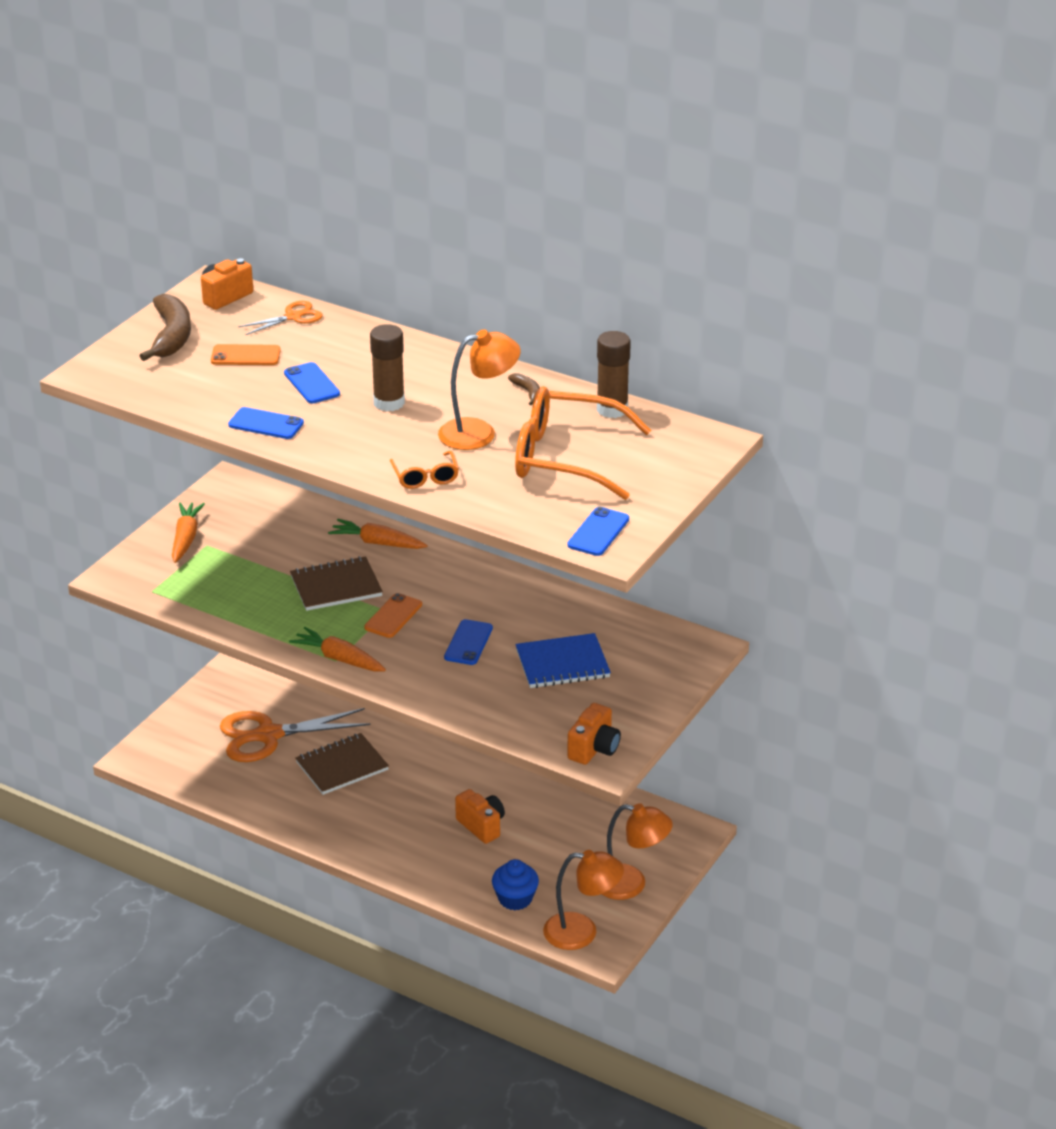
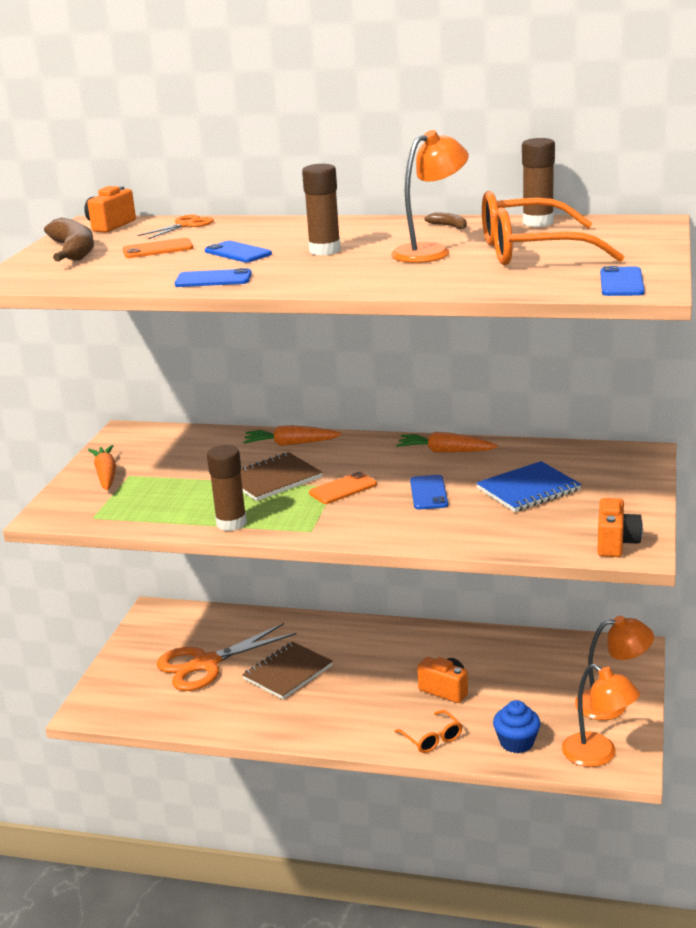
camera: 15 degrees left, 10 degrees down
(270, 632) = (231, 523): none -> brown glue stick
(339, 659) = (313, 529): orange carrot -> orange carrot (445, 451)
(393, 616) = (343, 489): orange phone -> orange phone turned 45 degrees clockwise
(425, 477) = (409, 281): orange glasses -> orange glasses (432, 738)
(582, 932) = (598, 755): orange lamp -> orange lamp turned 60 degrees clockwise

